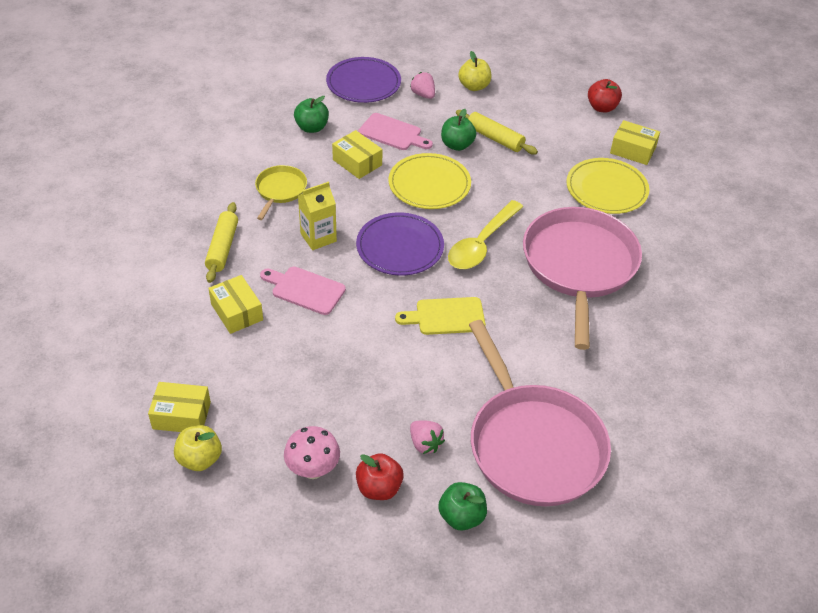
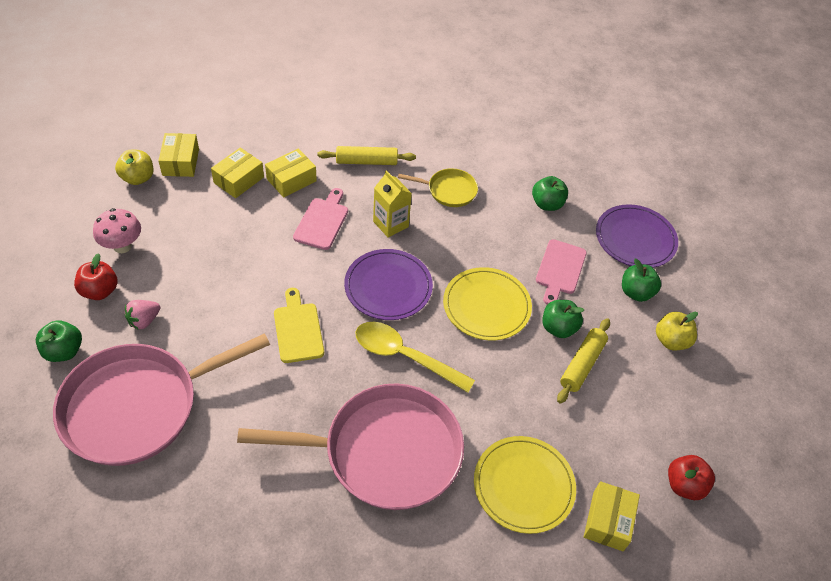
camera: 80 degrees right, 5 degrees up
(357, 162) = (504, 244): yellow box -> yellow box (239, 180)
(423, 95) = (636, 292): pink strawberry -> green apple

